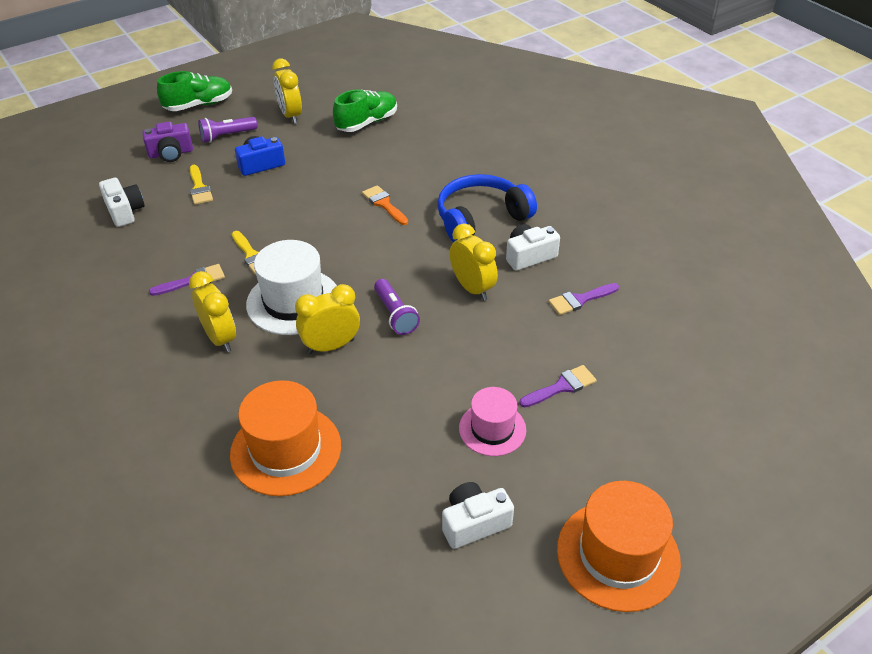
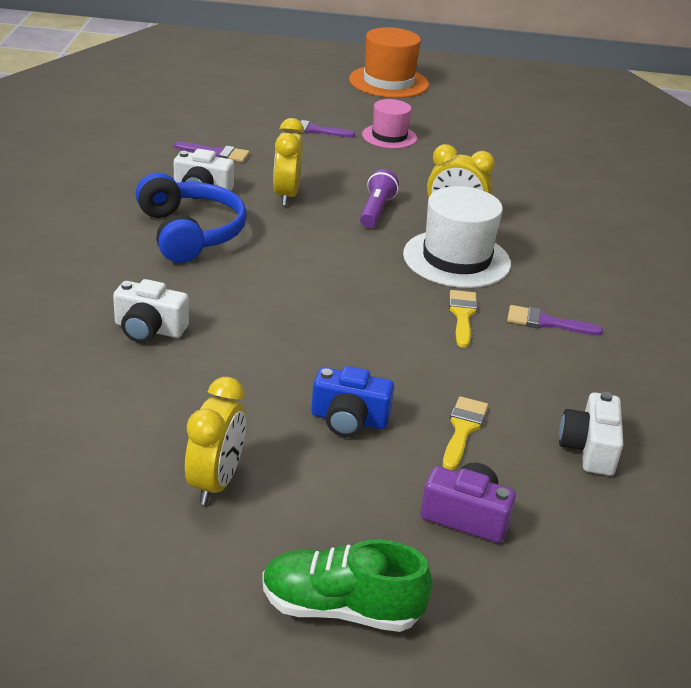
camera: 145 degrees left, 10 degrees down
(220, 338) = (550, 265): yellow clock -> none
(227, 136) = (352, 500): purple flashlight -> none
(286, 450) = (545, 186): orange hat -> none
(367, 123) = (130, 402): green shoe -> none
(384, 204) = (262, 292): orange brush -> none
(474, 523) = (453, 117): white camera -> white camera (149, 329)
(481, 218) = (190, 233): blue headphones -> blue headphones turned 120 degrees counterclockwise

